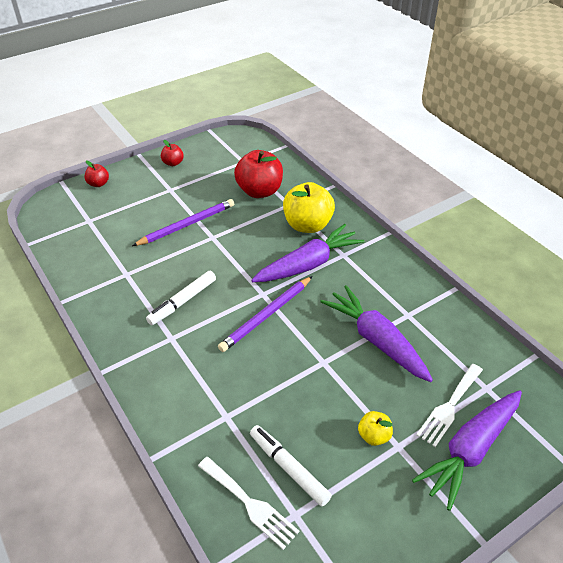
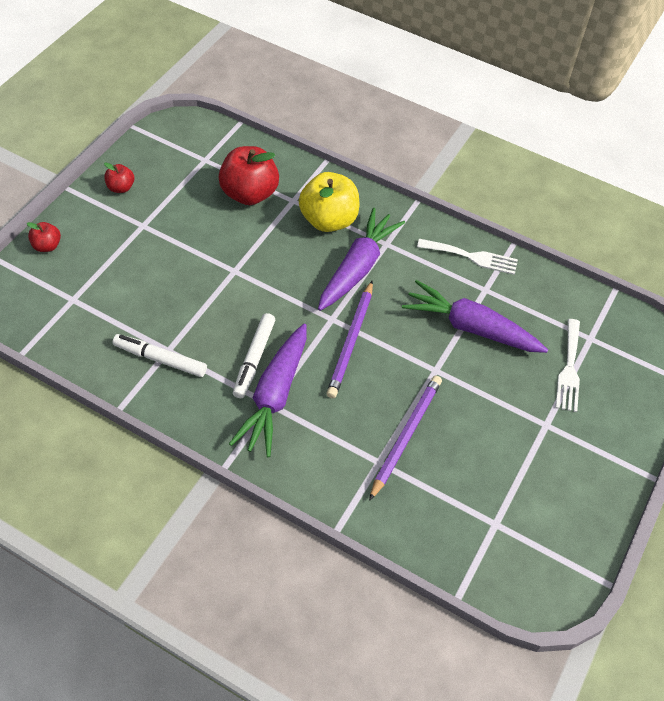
camera: 30 degrees left, 10 degrees up
(186, 225) = (194, 265): purple pencil -> purple pencil (405, 436)
(250, 504) = (452, 532): white fork -> white fork (472, 257)
(289, 468) = (465, 485): white marker -> white marker (160, 359)
(374, 436) = (521, 423): yellow apple -> none
(470, 450) = (605, 403): purple carrot -> purple carrot (274, 396)

